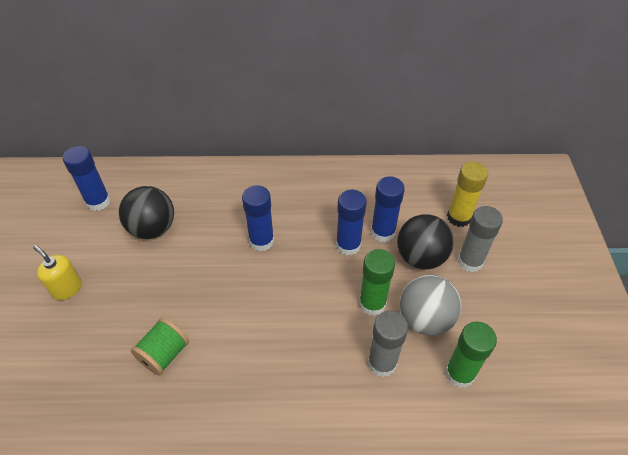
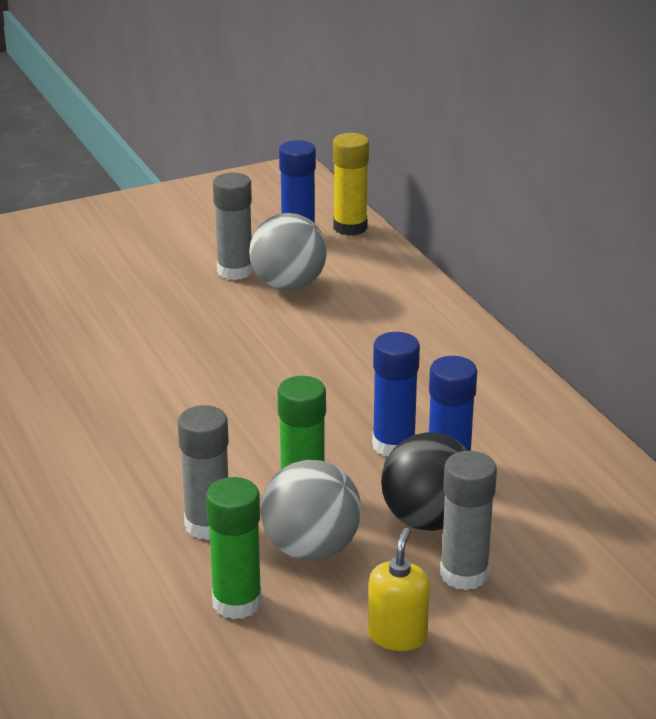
camera: 65 degrees right, 20 degrees down
(67, 288) = (156, 263): yellow soap dispenser -> yellow soap dispenser (397, 636)
(113, 249) = (235, 271): none -> grey glue stick
(153, 228) = (288, 285): black ball -> grey ball
(164, 354) = (112, 355): green spool -> none
(261, 241) = (337, 370): blue glue stick -> none
(459, 217) = (553, 543): yellow glue stick -> yellow glue stick (350, 227)

